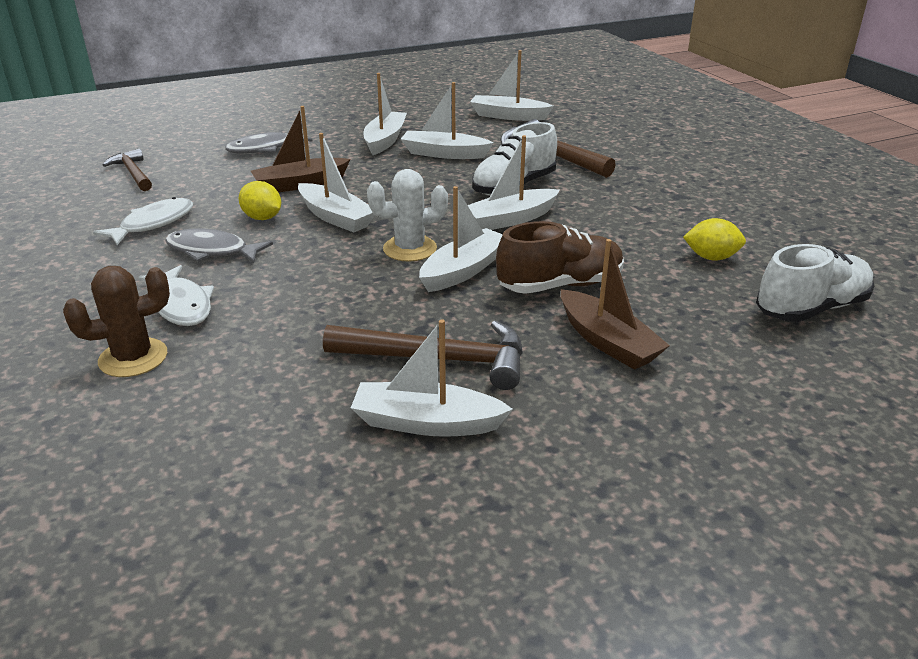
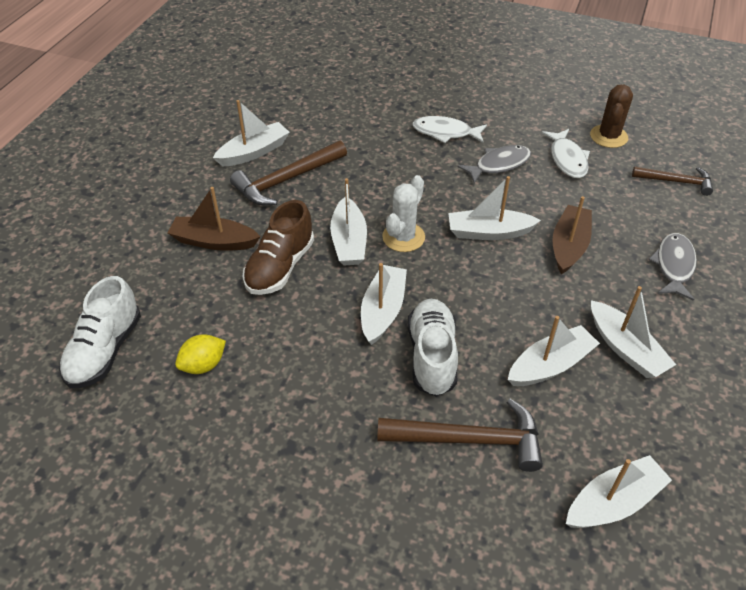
camera: 135 degrees right, 15 degrees up
(133, 358) = (412, 105): brown cactus -> brown cactus (608, 136)
(262, 218) = (526, 202): yellow lemon -> none

